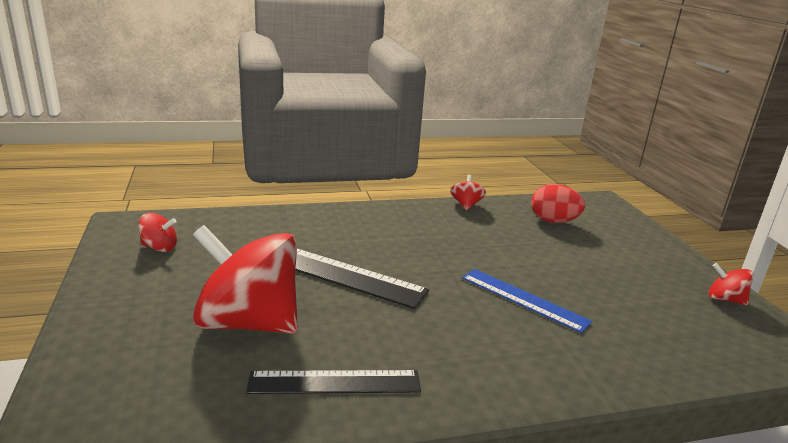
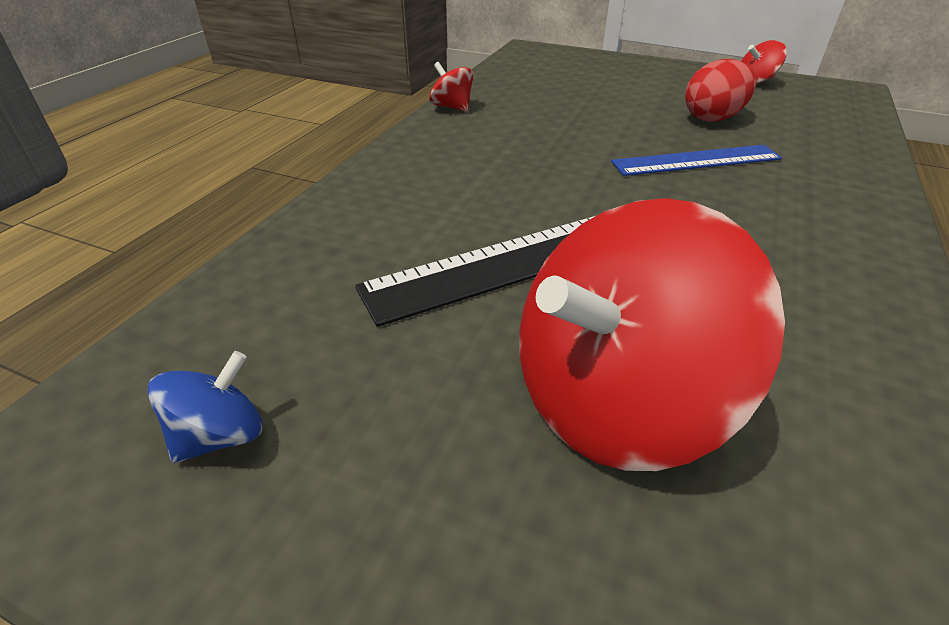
camera: 50 degrees left, 15 degrees up
(159, 247) = (221, 435): red spinning top -> blue spinning top
(335, 382) = (829, 366): black ruler -> none
(553, 221) = (546, 84): red egg -> red egg (712, 118)

